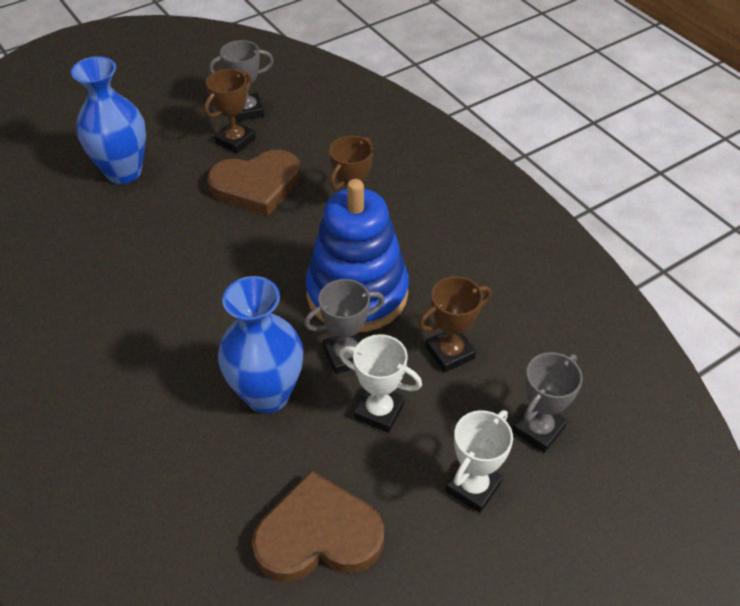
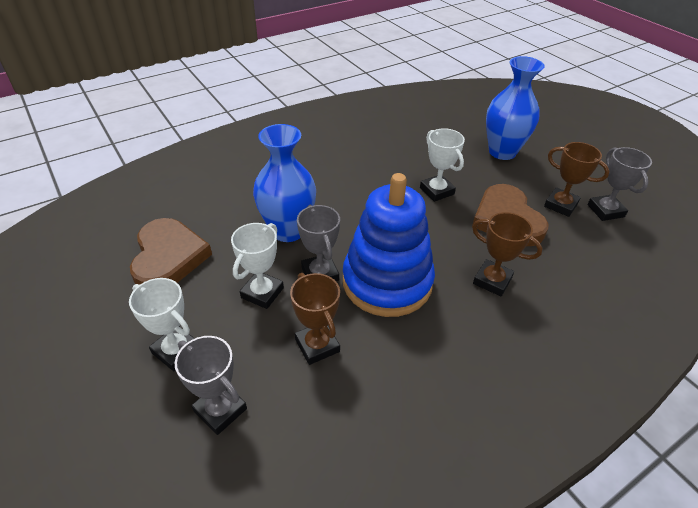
camera: 90 degrees right, 5 degrees down
(198, 240) = (437, 191): none -> white trophy

